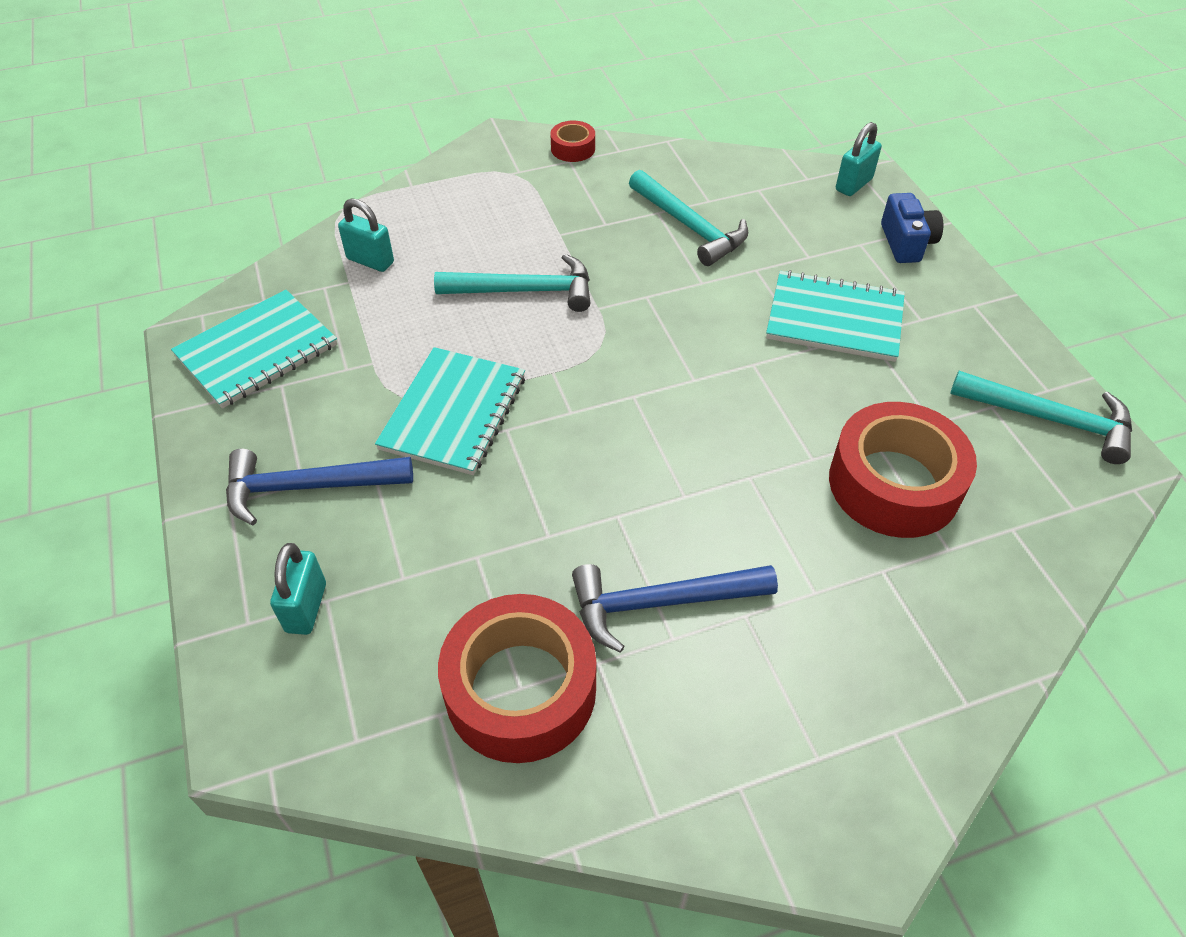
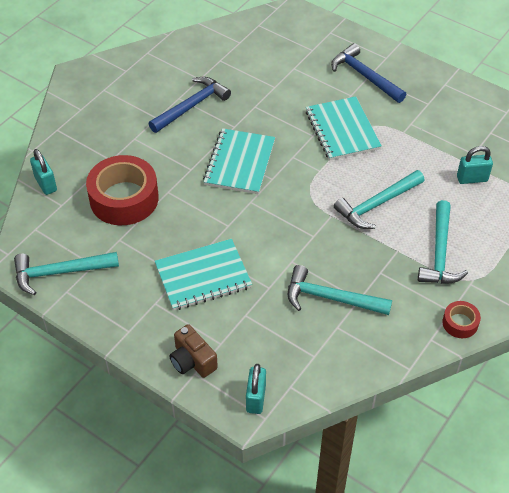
camera: 145 degrees right, 0 degrees up
(257, 351) = (458, 110): turquoise notebook -> turquoise notebook (239, 163)
(306, 607) = (316, 45): turquoise padlock -> turquoise padlock (46, 184)
(307, 487) = (364, 76): blue hammer -> blue hammer turned 90 degrees counterclockwise
(515, 210) = (439, 253): none -> turquoise hammer
(520, 689) = (219, 60): red tape -> none
(906, 243) = (192, 361): blue camera -> brown camera

